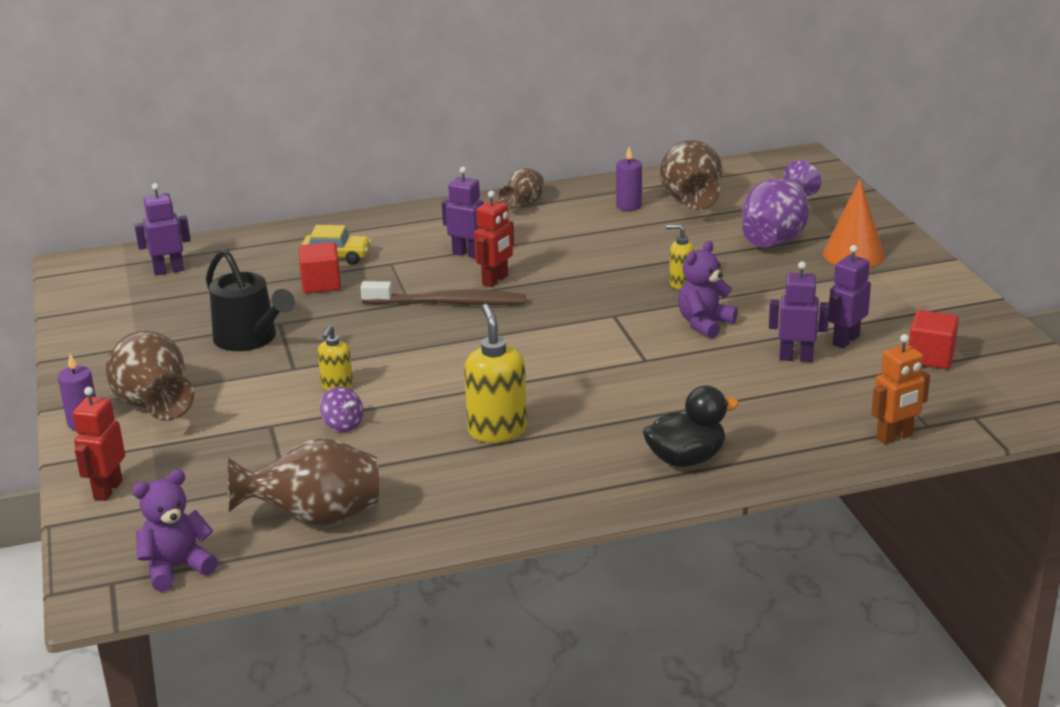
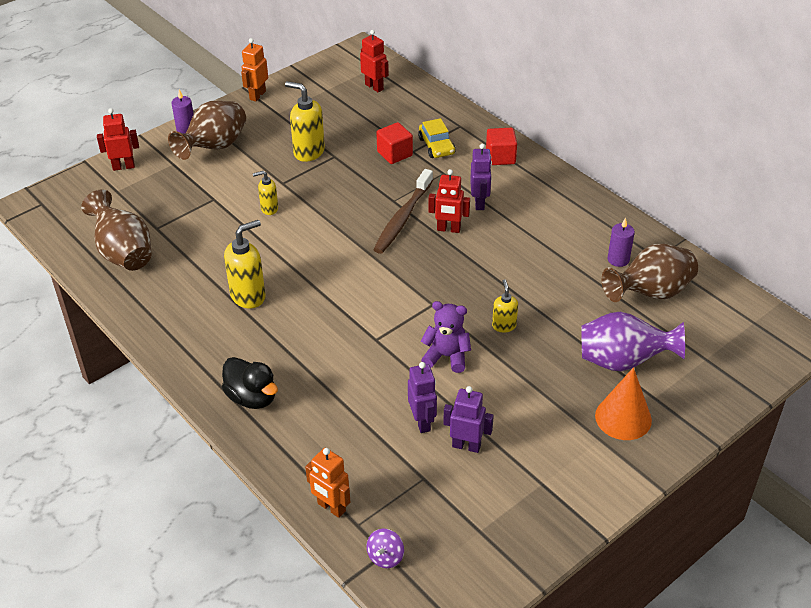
camera: 65 degrees right, 15 degrees up
(76, 353) = (257, 95): none -> orange robot
(169, 270) = (374, 87): purple robot -> red robot
(176, 568) = (60, 220): purple teddy bear -> none
(250, 339) = (308, 152): black watering can -> yellow soap dispenser
(343, 424) = (227, 227): purple spinning top -> purple spinning top (385, 557)
(448, 303) = (403, 218): brown toothbrush -> brown toothbrush turned 45 degrees clockwise
(523, 204) = (579, 204): brown vase -> none
(930, 357) = (467, 506): red cube -> red cube (500, 157)

